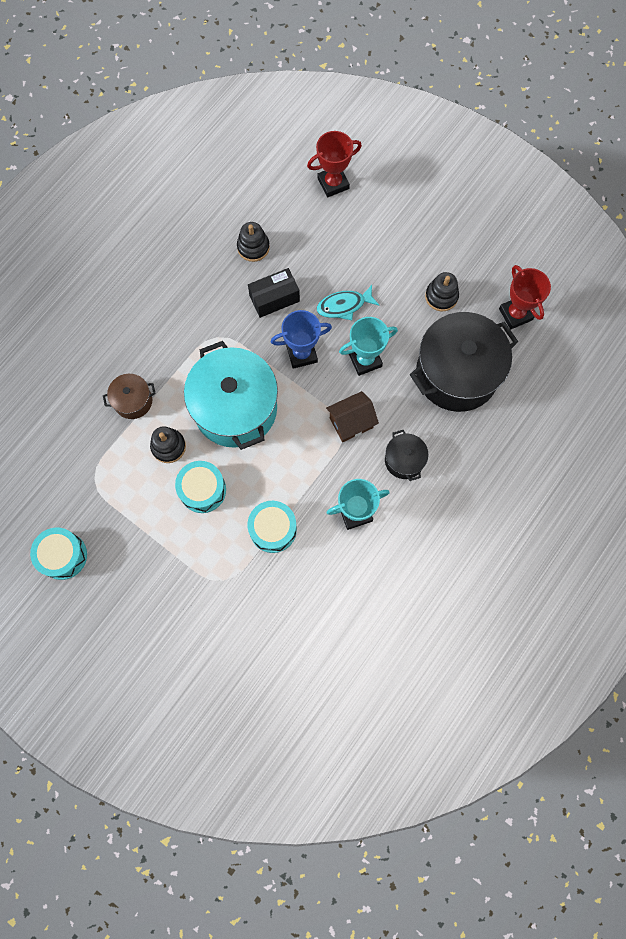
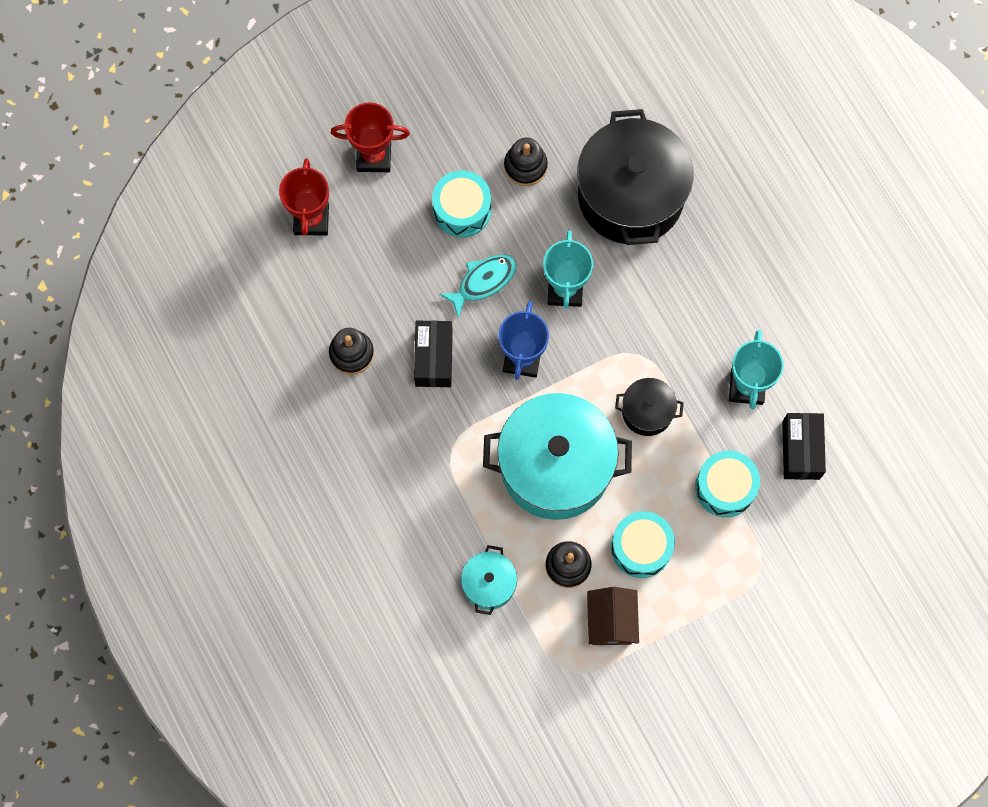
camera: 65 degrees left, 0 degrees up
(63, 556) = (649, 745): turquoise drum -> turquoise drum (462, 210)
(133, 401) = (489, 584): brown pot -> turquoise pot
(326, 571) = (801, 450): none -> black box
(344, 306) = (483, 282): turquoise fish -> turquoise fish turned 135 degrees counterclockwise
(351, 422) = (635, 341): brown house -> brown house (611, 621)
(404, 460) = (708, 304): black pot -> black pot (647, 411)
(515, 314) = (588, 95): red trophy -> red trophy (374, 156)

